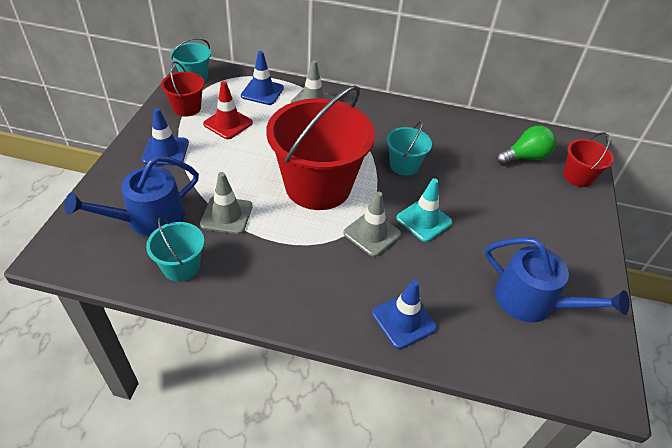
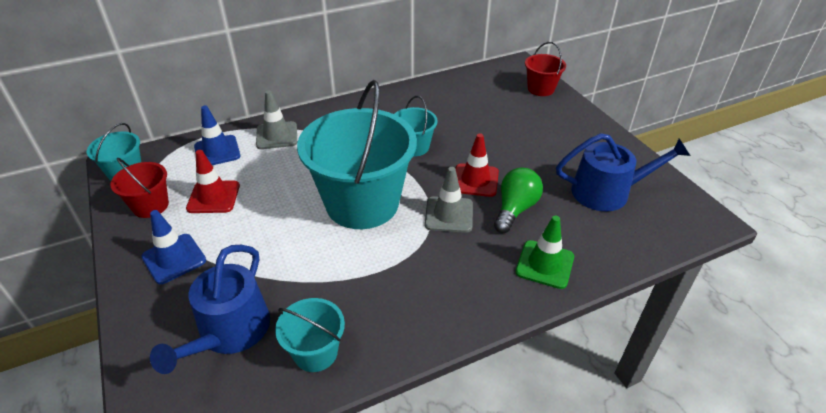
camera: 35 degrees left, 5 degrees down
(226, 215) = (307, 278): grey traffic cone -> none
(318, 186) = (362, 203): red bucket -> turquoise bucket
(403, 320) = (544, 264): blue traffic cone -> green traffic cone
(424, 220) = (475, 180): turquoise traffic cone -> red traffic cone
(525, 157) = (493, 93): green light bulb -> green light bulb (515, 209)

